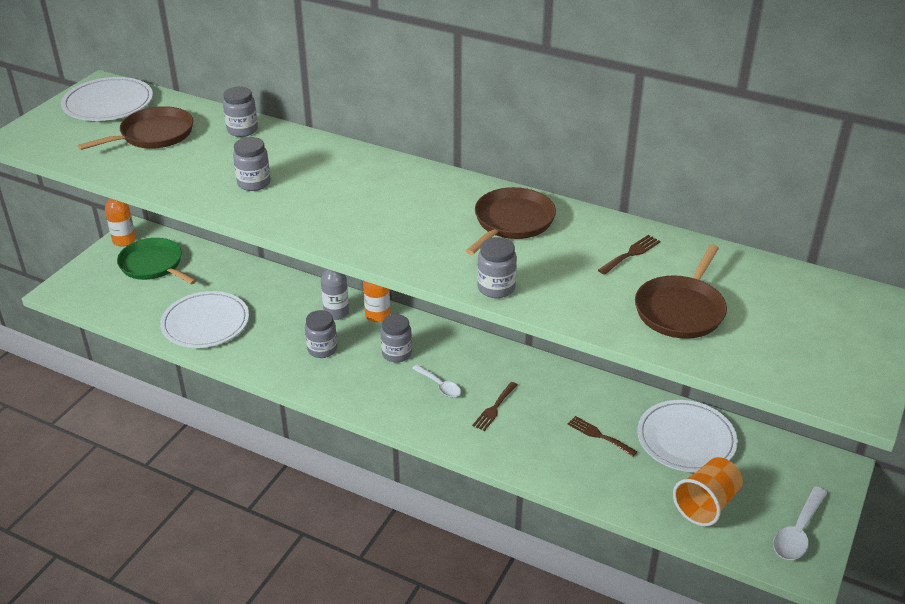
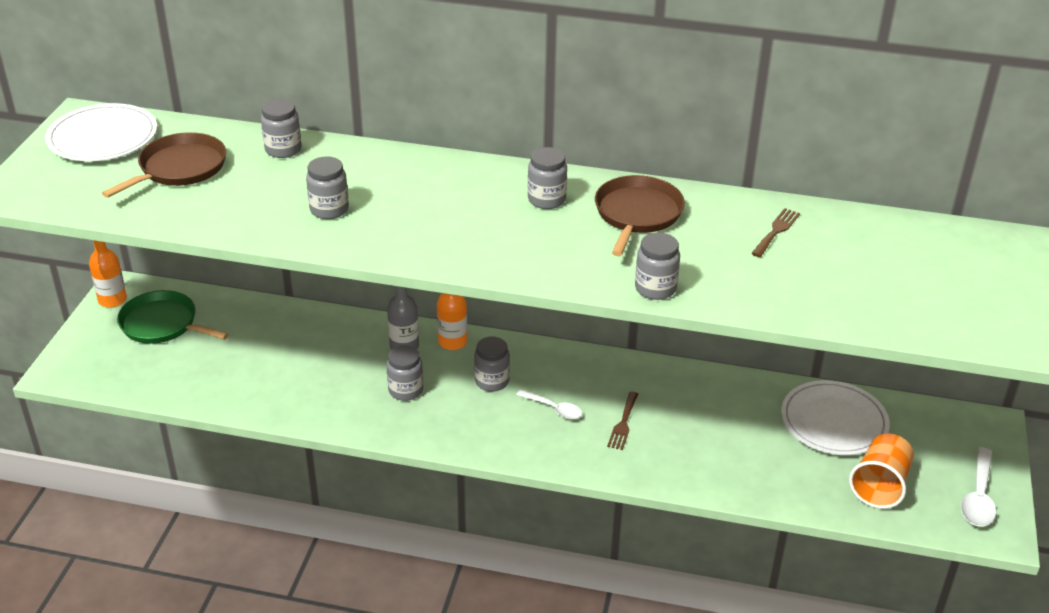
camera: 15 degrees left, 0 degrees up
(205, 323) = (256, 382): white plate -> none
(439, 199) = (546, 200): none -> grey jar
(599, 435) = (744, 433): brown fork -> none
(681, 310) = (853, 283): brown pan -> none

